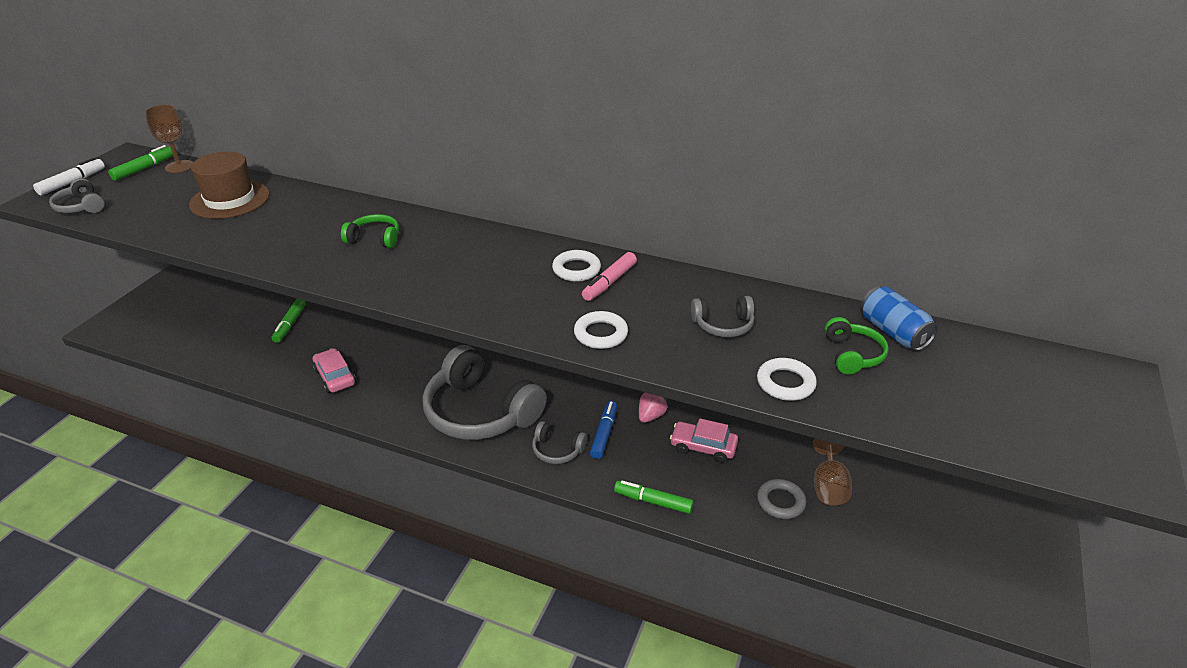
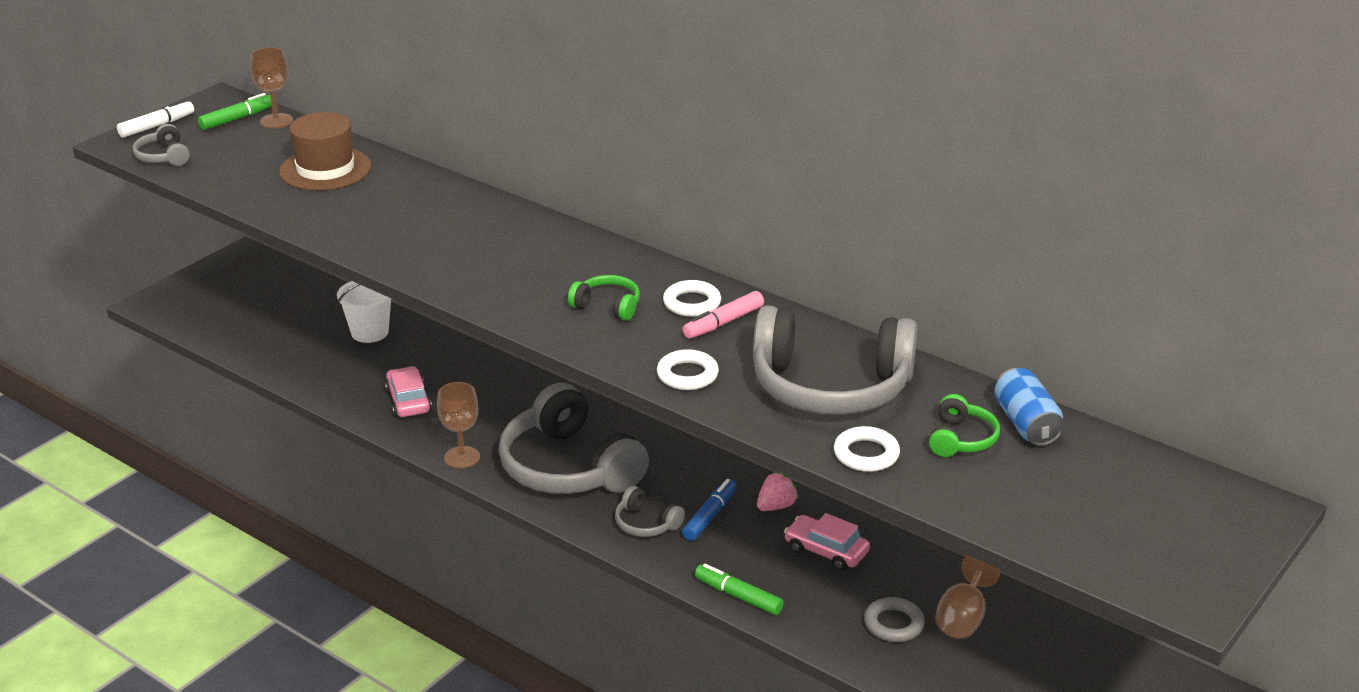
camera: 15 degrees right, 5 degrees down
(290, 324) = (370, 332): green marker -> white bucket
(374, 239) = (475, 237): green headphones -> green headphones (607, 306)
(391, 418) = (462, 457): none -> brown goblet
(723, 325) = (830, 387): grey headphones -> grey headphones, size x2.27

